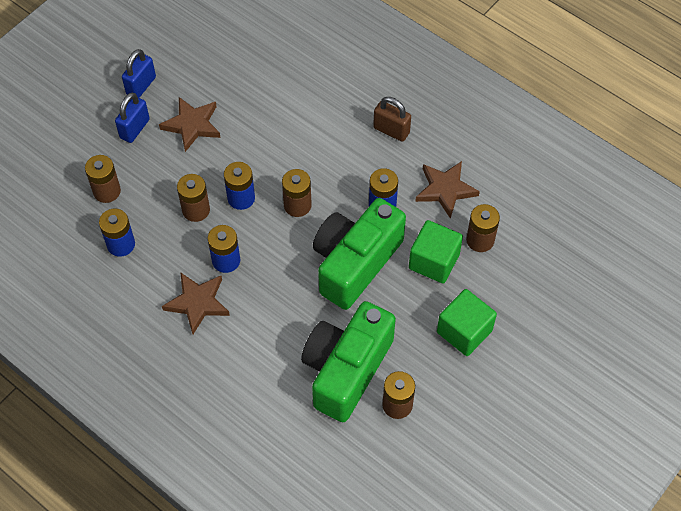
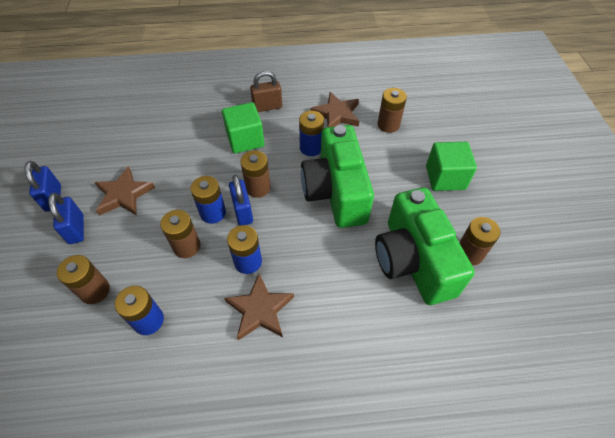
camera: 45 degrees left, 5 degrees down
(264, 216) = (243, 212): none -> blue padlock
(434, 261) = (379, 154): green cube -> green cube (245, 139)

